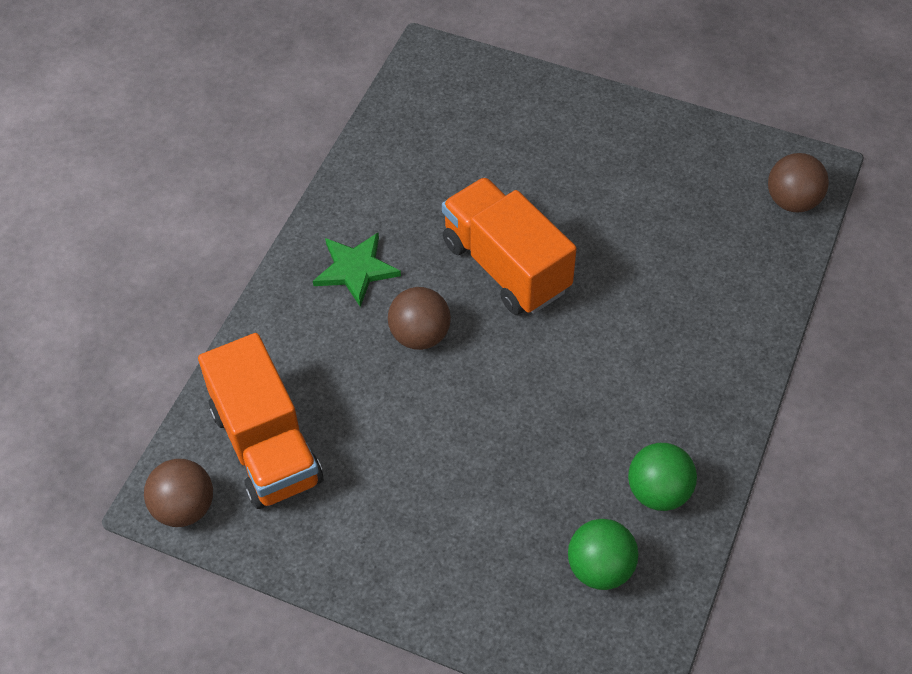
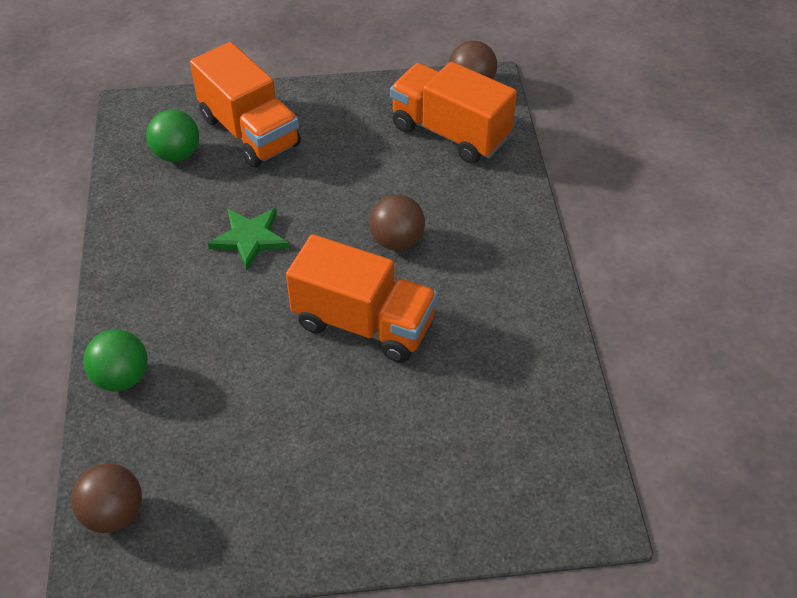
camera: 150 degrees right, 5 degrees down
(355, 269) = (486, 267): green star -> green star (250, 238)
(495, 563) = (250, 132): none -> orange truck
(658, 492) = (154, 212): green ball -> green ball (122, 377)

